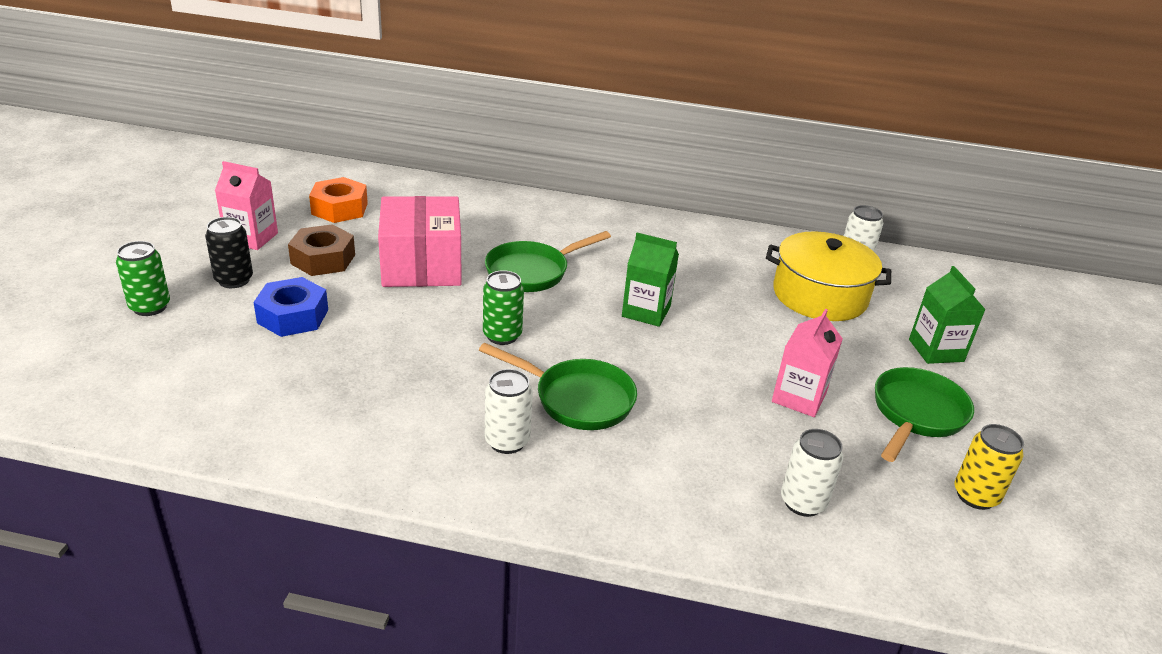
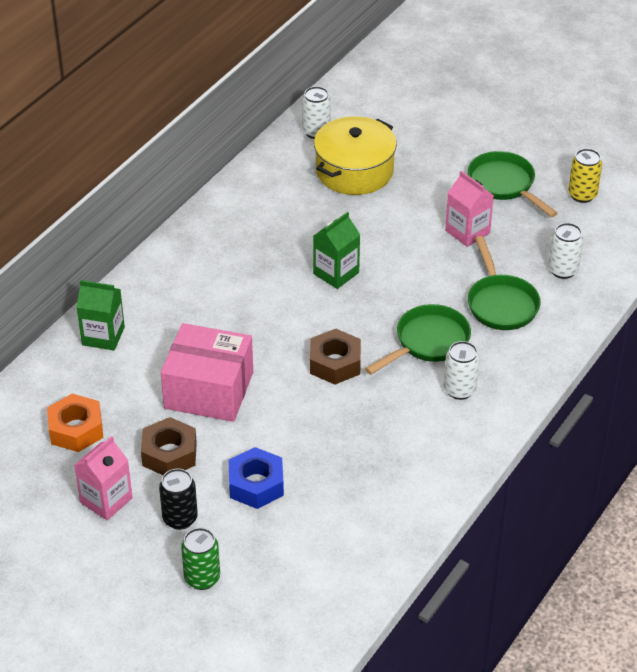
camera: 65 degrees left, 10 degrees up
(502, 335) = (335, 363): green can -> brown nut
(532, 272) = (250, 323): green pan -> green pan (501, 303)
(936, 350) = (443, 143): green carton -> green carton (103, 336)

